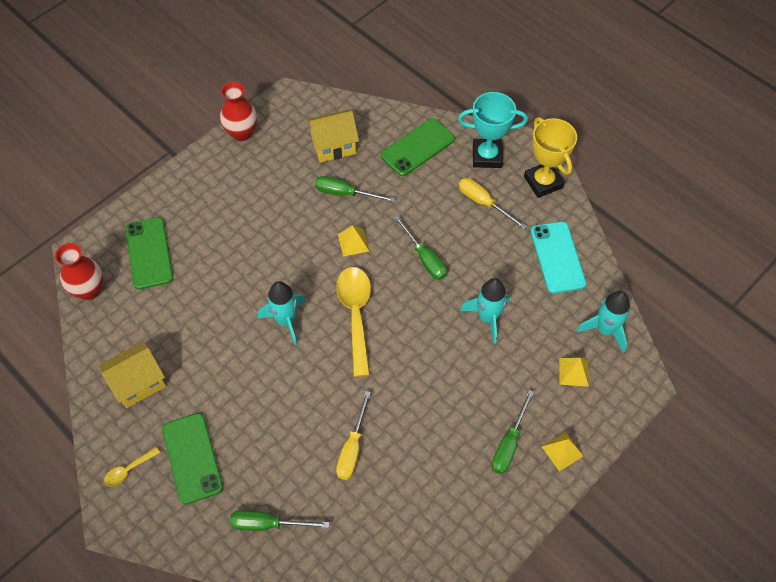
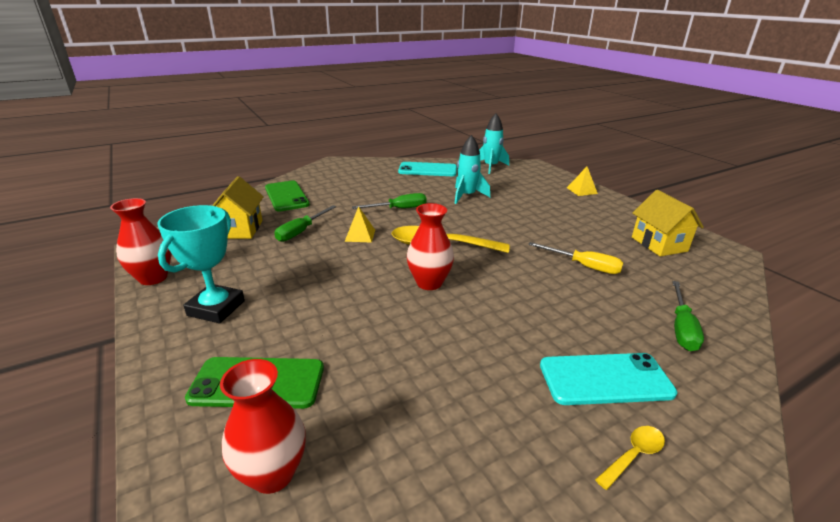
camera: 75 degrees left, 30 degrees down
(128, 470) = (633, 455): yellow spoon -> yellow spoon turned 105 degrees counterclockwise
(138, 383) = (480, 423): yellow house -> yellow house (659, 244)
(192, 458) = (605, 379): green phone -> turquoise phone
(286, 320) = (429, 283): turquoise rocket -> red vase
(483, 203) = (364, 183): yellow screwdriver -> none
(487, 156) = (323, 176): turquoise trophy -> turquoise trophy (216, 308)
(509, 444) = (576, 205): green screwdriver -> none
(543, 182) = (363, 165): yellow trophy -> none
(573, 372) = (520, 179): yellow pyramid -> none

